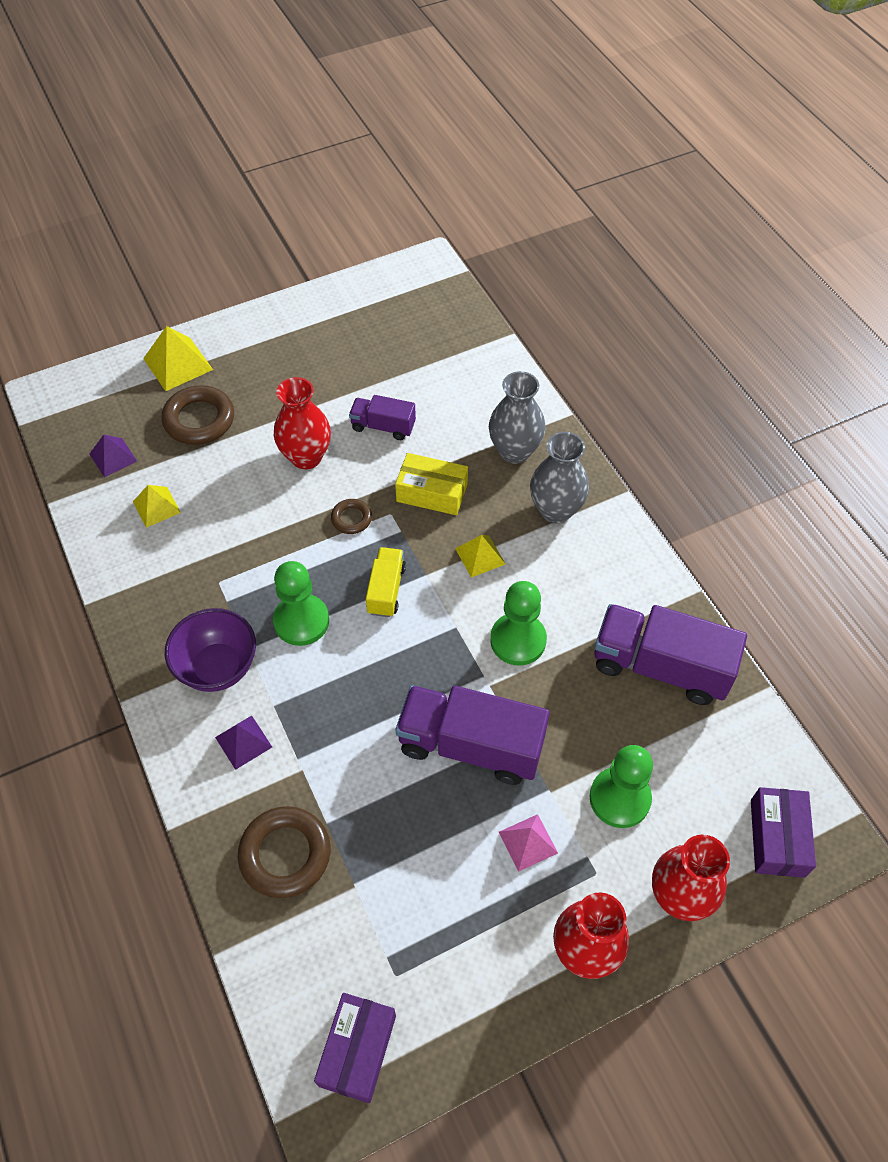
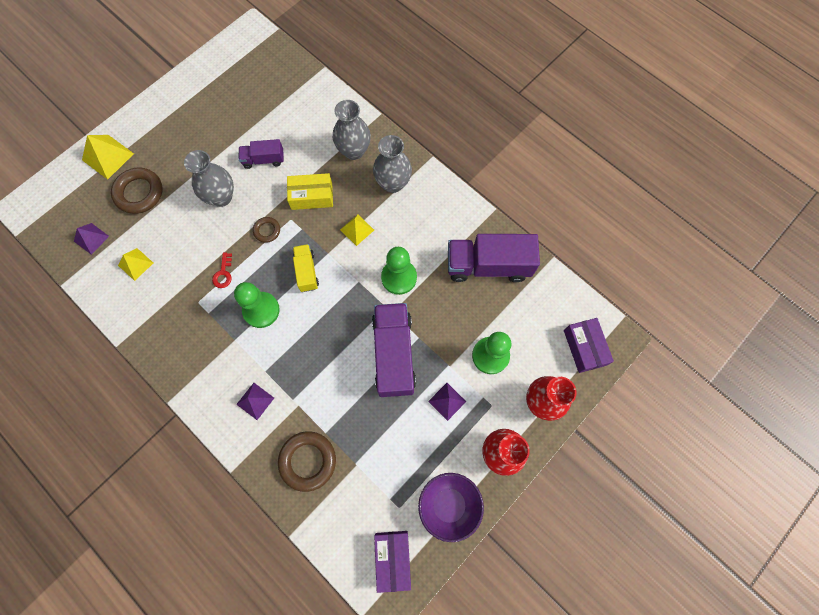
camera: 20 degrees left, 15 degrees up
(218, 667) = (220, 359): purple bowl -> purple bowl (448, 505)
(269, 556) = (223, 273): none -> red key
(306, 457) = (221, 197): red vase -> grey vase
(471, 746) = (394, 354): purple truck -> purple truck turned 90 degrees clockwise
(528, 842) = (447, 401): pink pyramid -> purple pyramid

